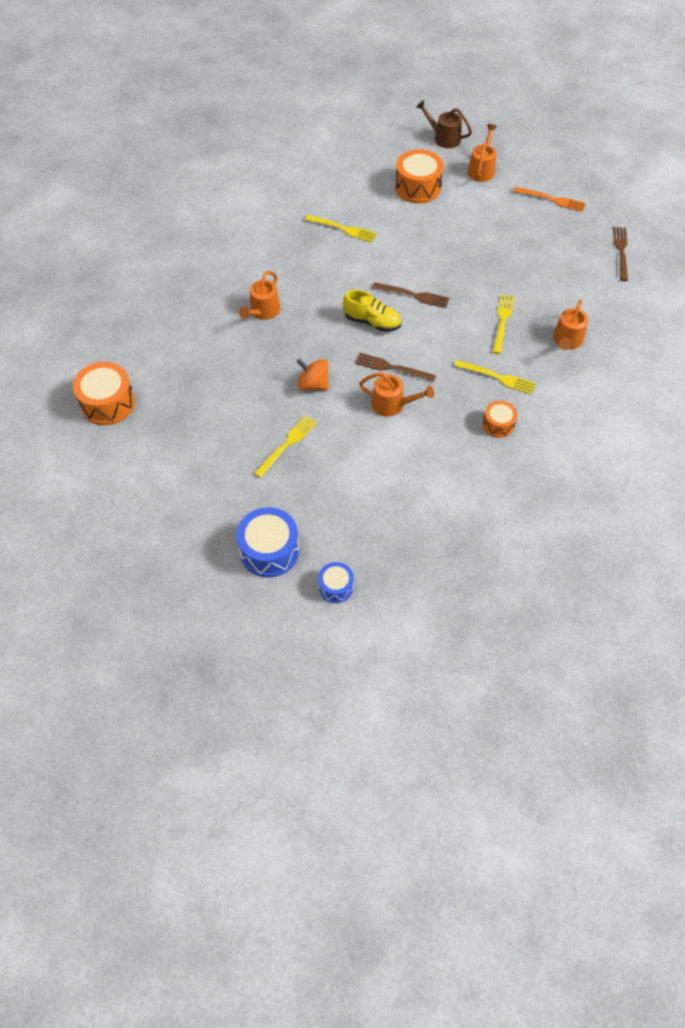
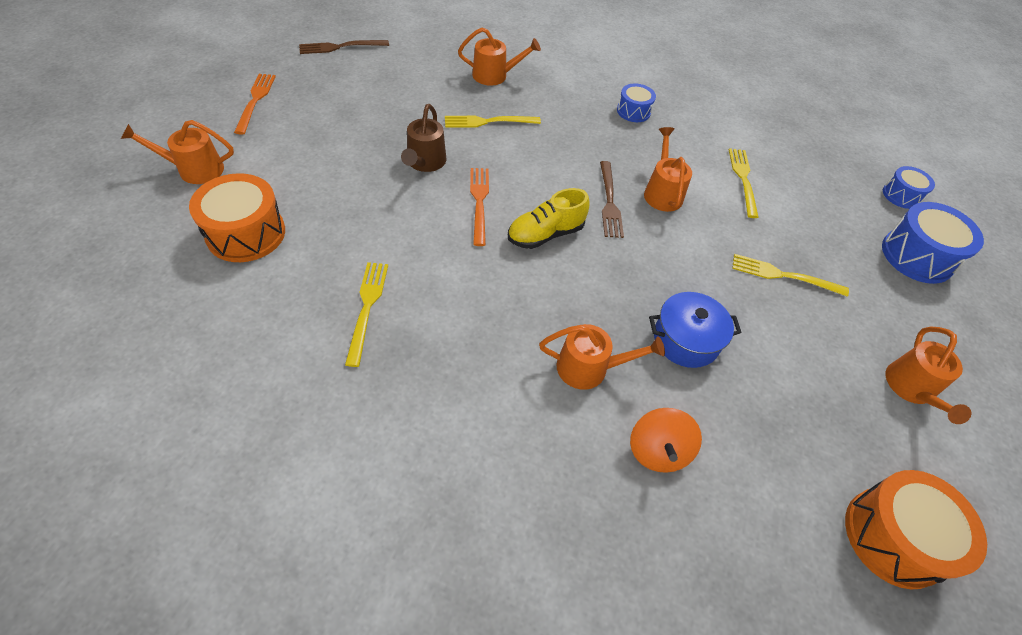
camera: 115 degrees left, 5 degrees down
(174, 468) = (911, 389): none -> orange watering can
(261, 364) = (685, 340): none -> blue pot
(313, 384) = (681, 272): orange spinning top -> orange spinning top (657, 450)
(372, 322) = (545, 234): yellow shoe -> yellow shoe turned 120 degrees counterclockwise
(414, 295) = (479, 201): brown fork -> orange fork
(443, 138) = (110, 222): brown watering can -> brown watering can (425, 162)
(498, 377) = (572, 117): yellow fork -> yellow fork (743, 179)
(498, 424) = (633, 111): orange drum -> blue drum

